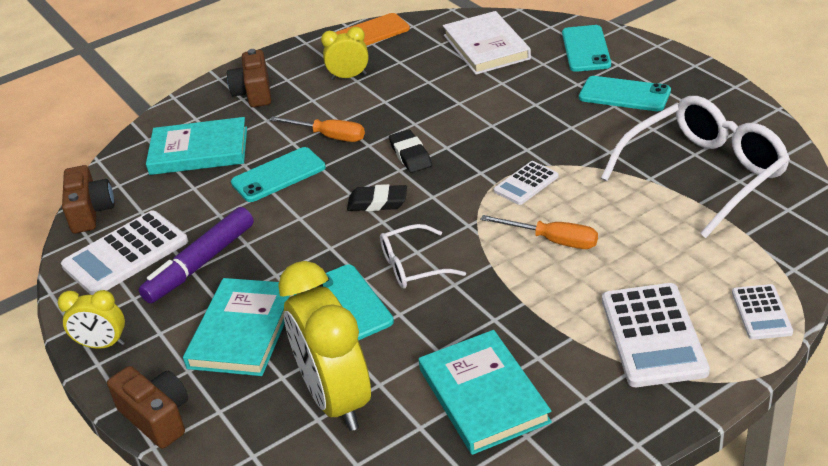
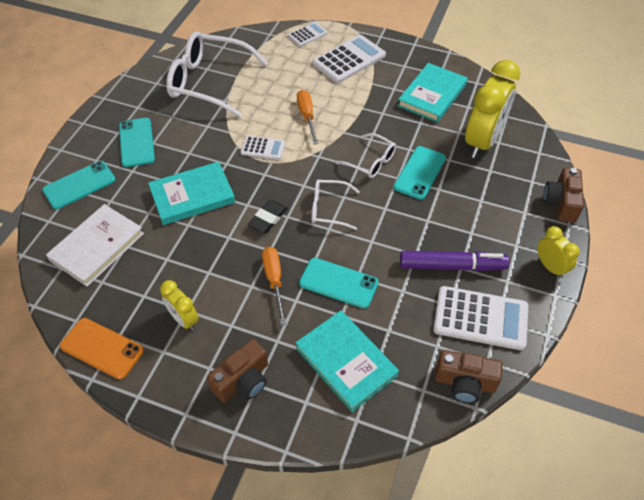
camera: 130 degrees left, 15 degrees up
(90, 212) = (464, 383): brown camera -> brown camera turned 120 degrees counterclockwise
(243, 331) = (479, 206): turquoise book -> turquoise book (192, 196)
(377, 202) = (328, 209): black eraser -> white glasses

